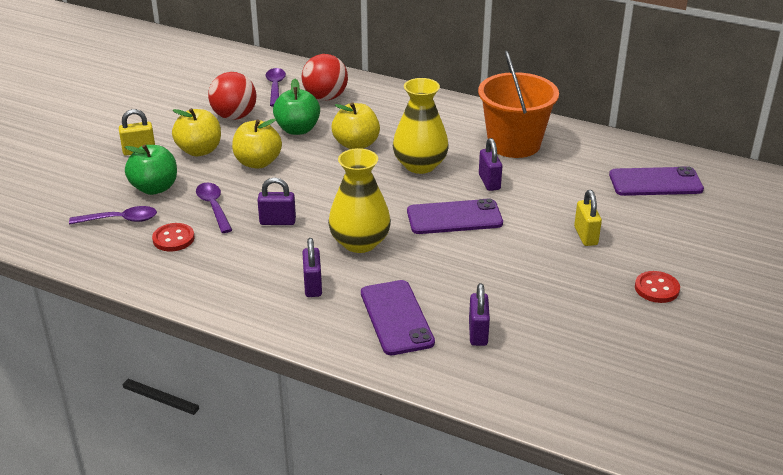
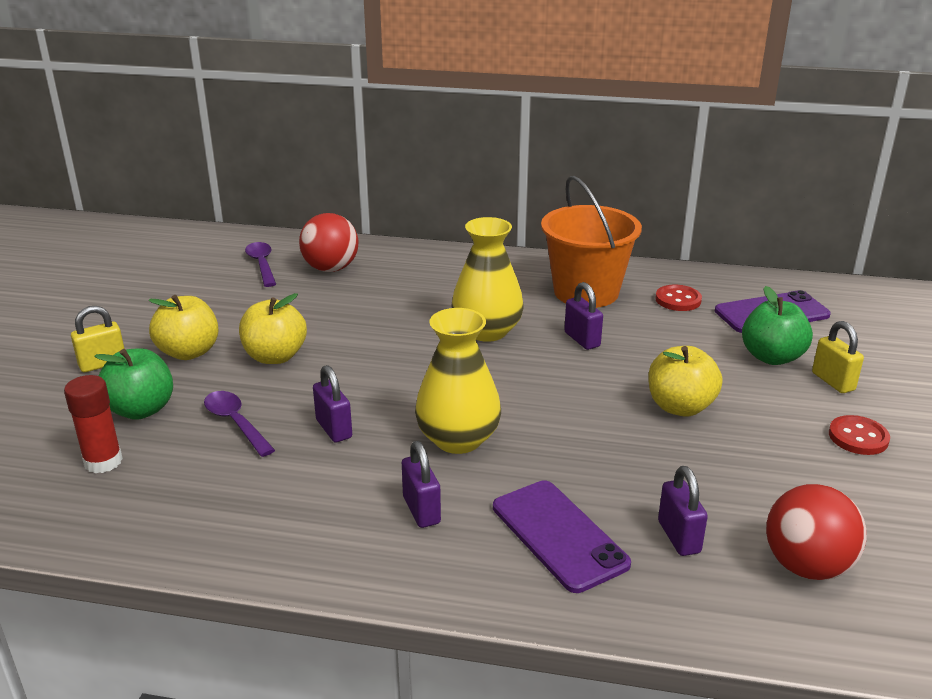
camera: 15 degrees left, 5 degrees down
(120, 220) = (103, 461): purple spoon -> red glue stick
(173, 239) = (192, 476): red button -> red button (678, 300)
(234, 116) = (221, 304): red ball -> red ball (806, 566)
(277, 221) = (334, 429): purple padlock -> purple padlock turned 75 degrees clockwise
(297, 129) = (311, 310): green apple -> green apple (771, 357)
(356, 144) = (395, 318): yellow apple -> yellow apple (680, 407)
(454, 217) = (563, 388): purple phone -> none
(585, 236) = (734, 386): yellow padlock -> yellow padlock (833, 381)

